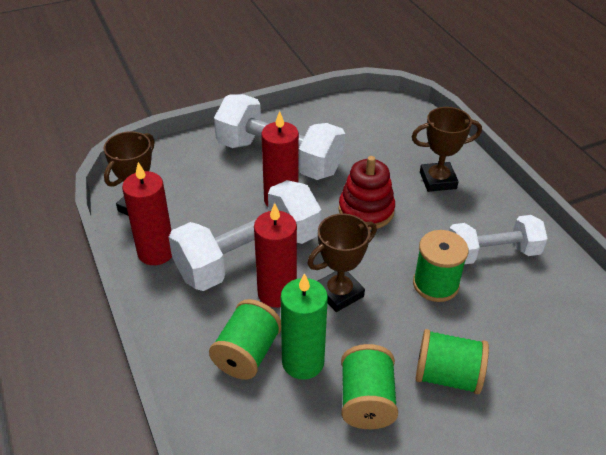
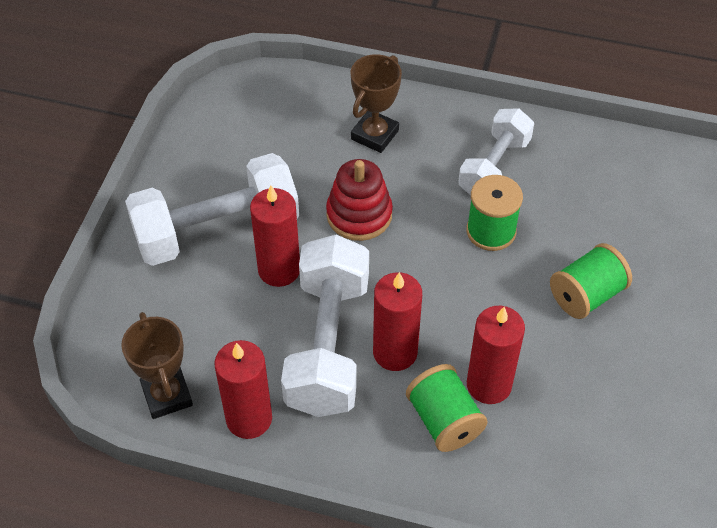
camera: 50 degrees left, 10 degrees up
(303, 362) = (489, 385): green candle -> red candle
(339, 293) = (438, 306): brown trophy -> none
(366, 400) = (564, 367): green spool -> none

